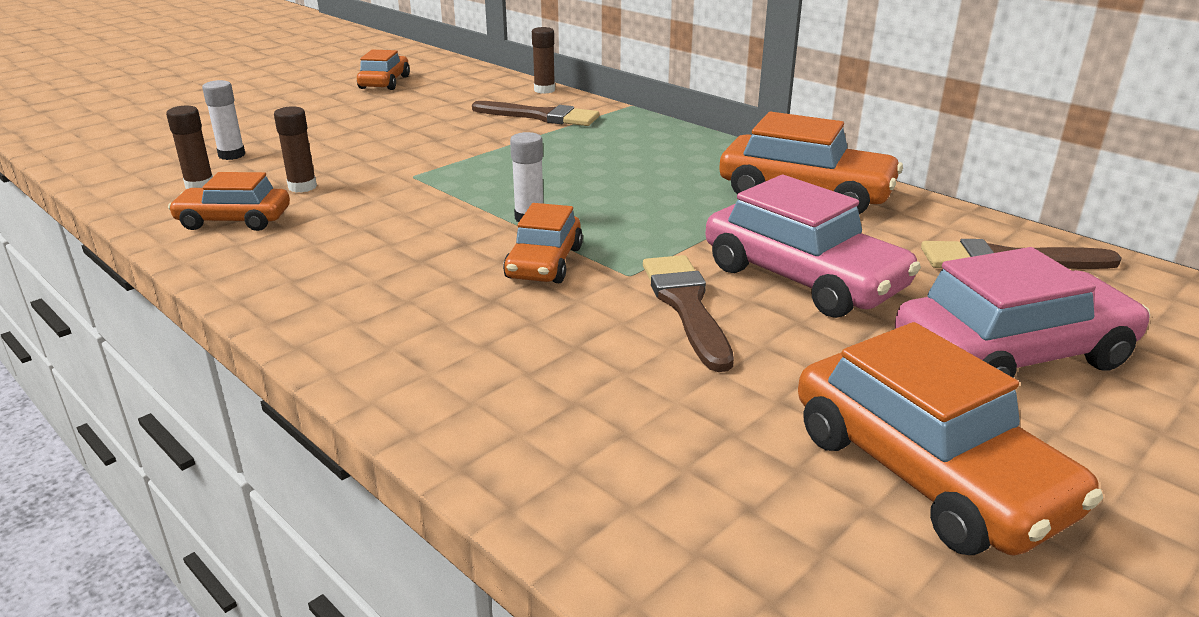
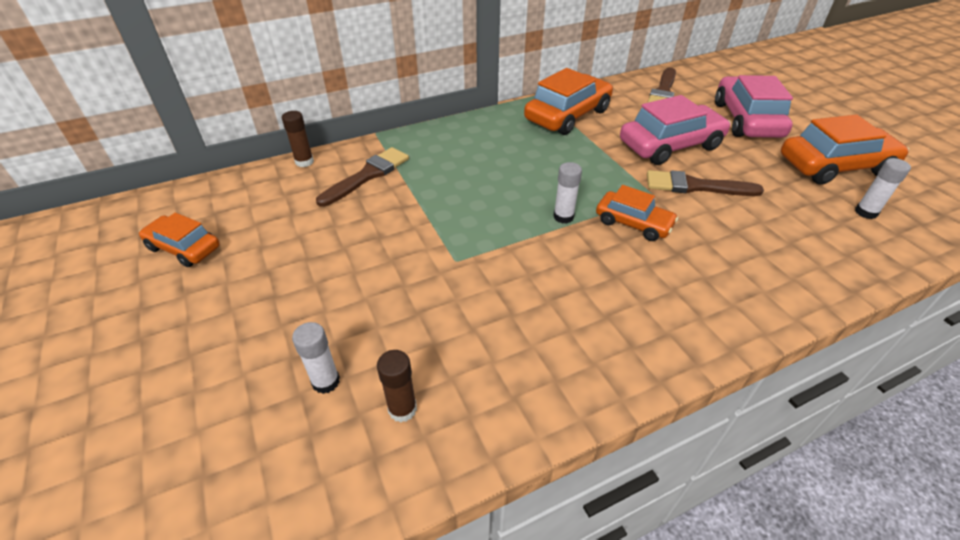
camera: 70 degrees left, 15 degrees up
(234, 220) = (504, 381): orange car -> none
(302, 187) = (446, 330): brown glue stick -> none
(751, 506) = (866, 212): none -> white glue stick

